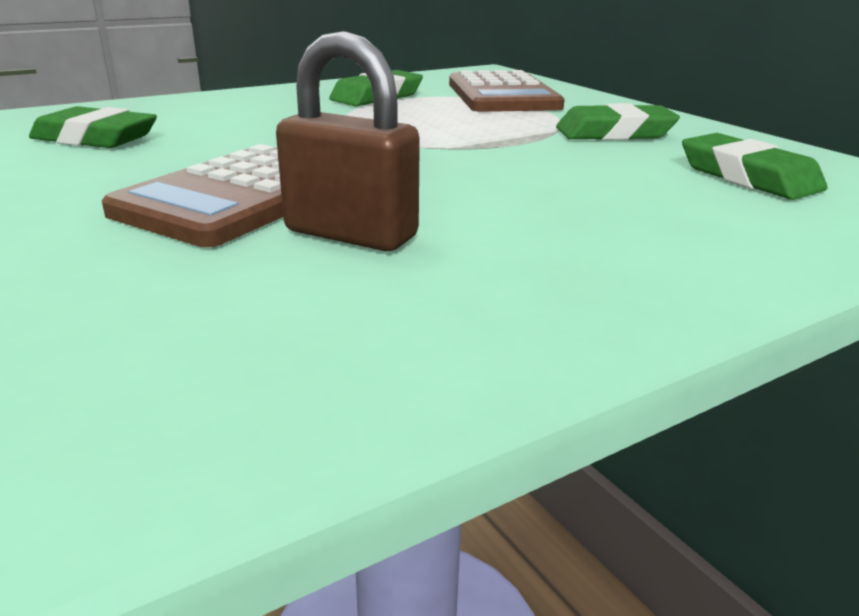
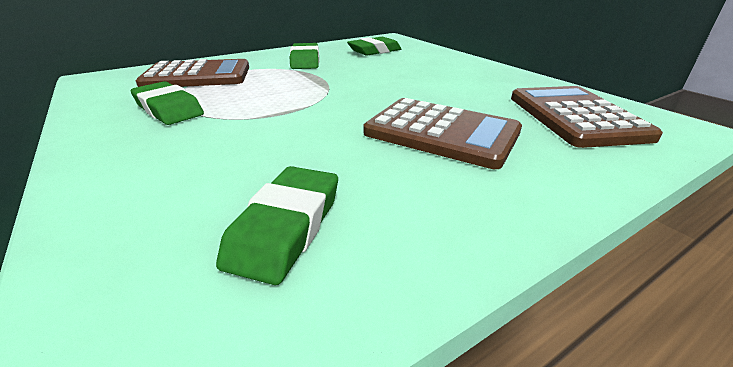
camera: 90 degrees left, 5 degrees up
(247, 319) = (575, 117): none -> brown calculator
(351, 234) = (478, 105): brown padlock -> none

